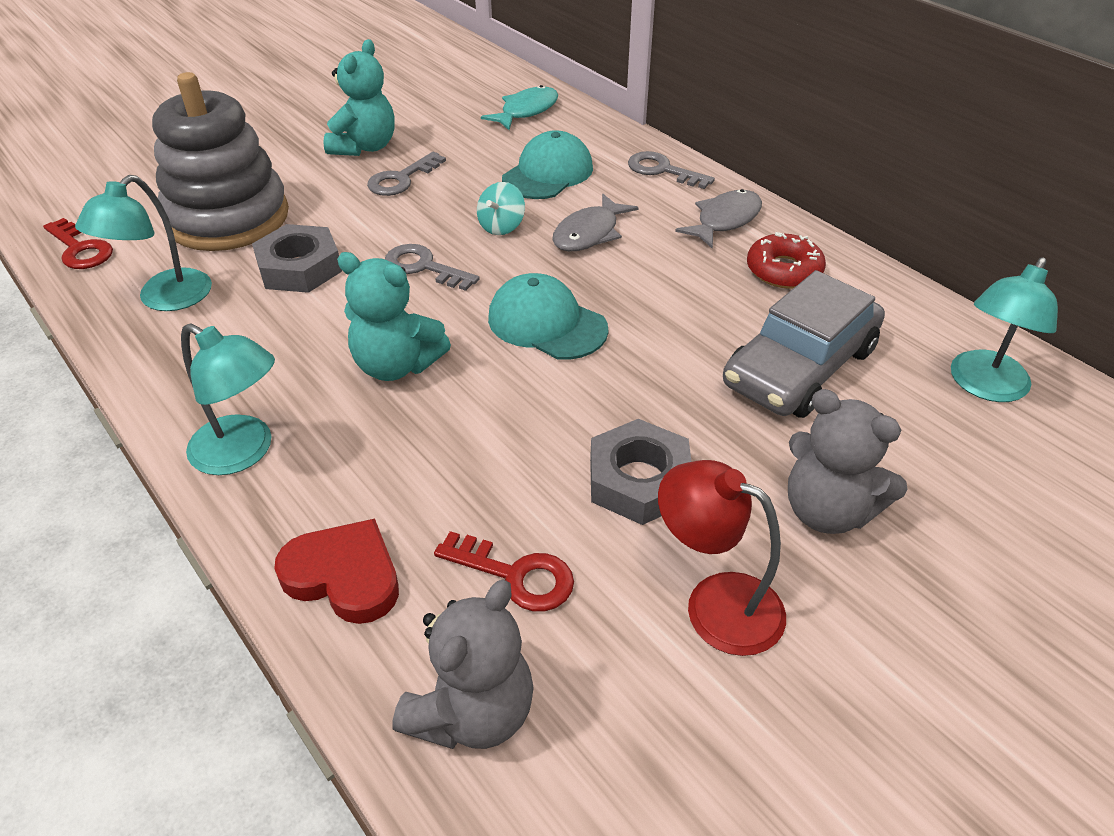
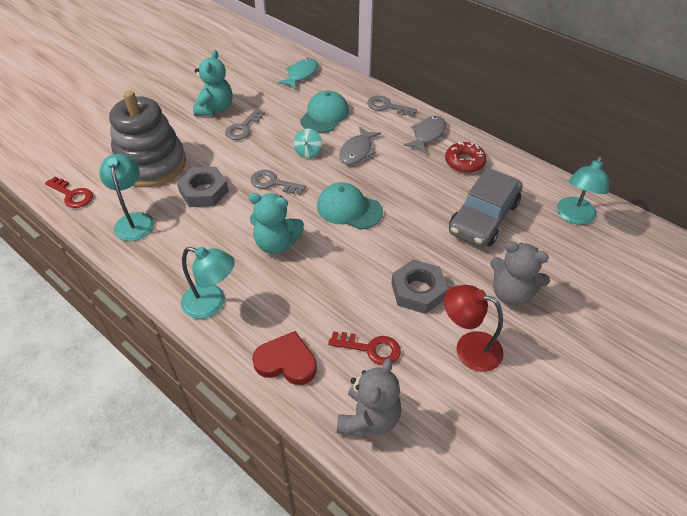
camera: 10 degrees left, 5 degrees up
(164, 299) = (134, 220): turquoise lamp -> turquoise lamp turned 150 degrees clockwise

